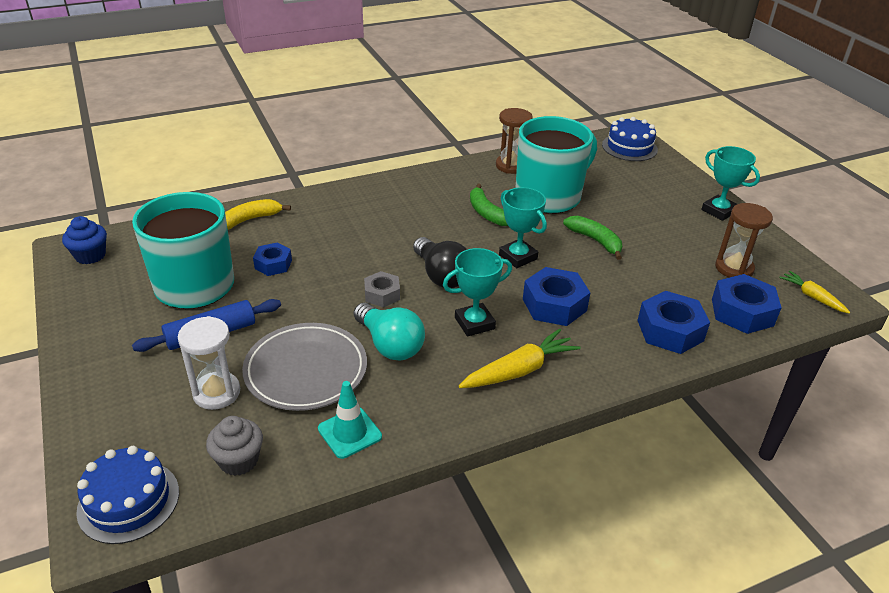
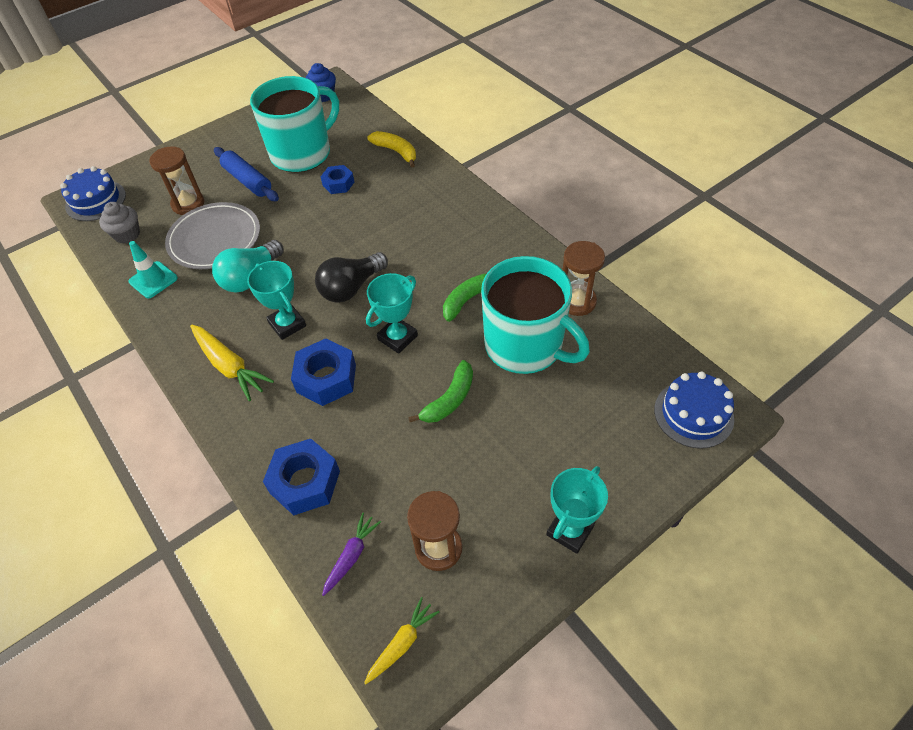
camera: 80 degrees right, 15 degrees up
(216, 393) = (188, 204): white hourglass -> brown hourglass
(382, 294) = (314, 256): grey nut -> none
(742, 312) = (351, 556): blue nut -> purple carrot

